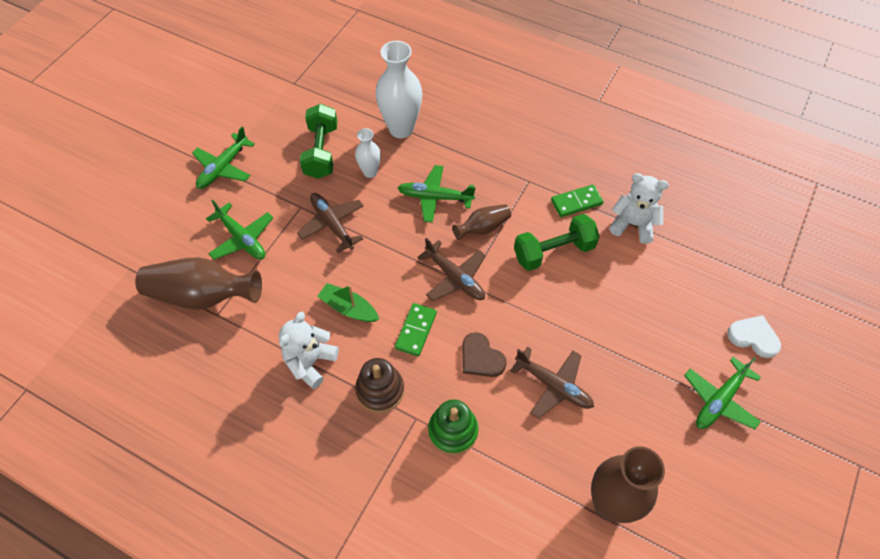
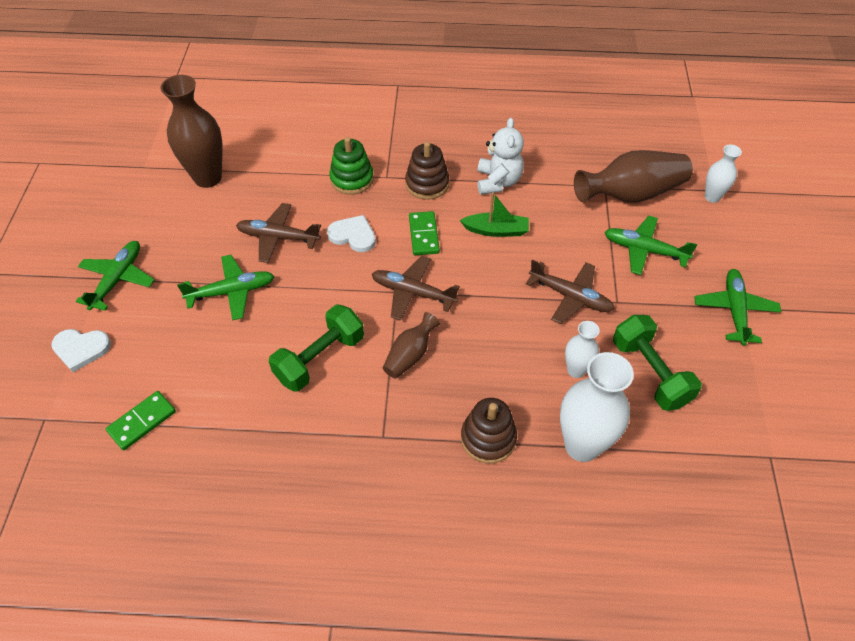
camera: 155 degrees right, 5 degrees down
(138, 263) = (712, 197): none -> white vase
(435, 197) = (482, 369): green plane -> green plane (231, 292)
(458, 154) = (488, 438): none -> brown stacking toy
(481, 358) = (353, 235): brown heart -> white heart
(576, 202) = (313, 431): green domino -> green domino (142, 422)
(633, 224) = (234, 428): white teddy bear -> none

